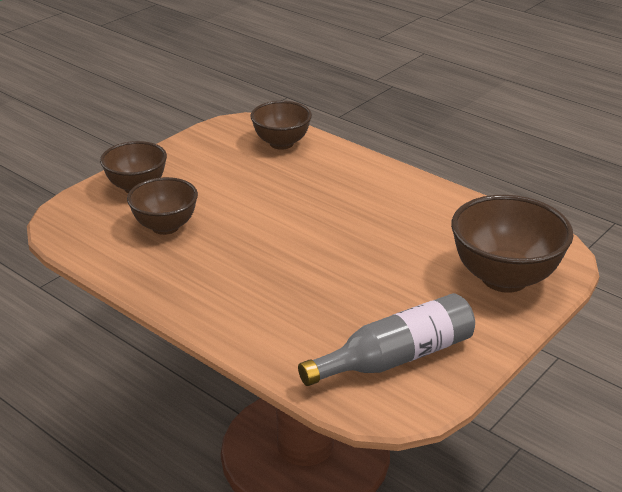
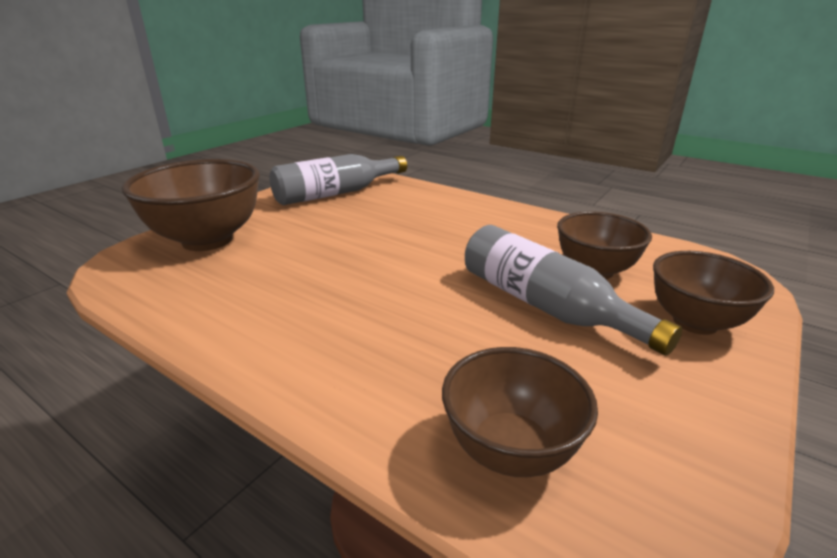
camera: 175 degrees right, 5 degrees down
(224, 202) = (545, 306): none -> grey bottle

